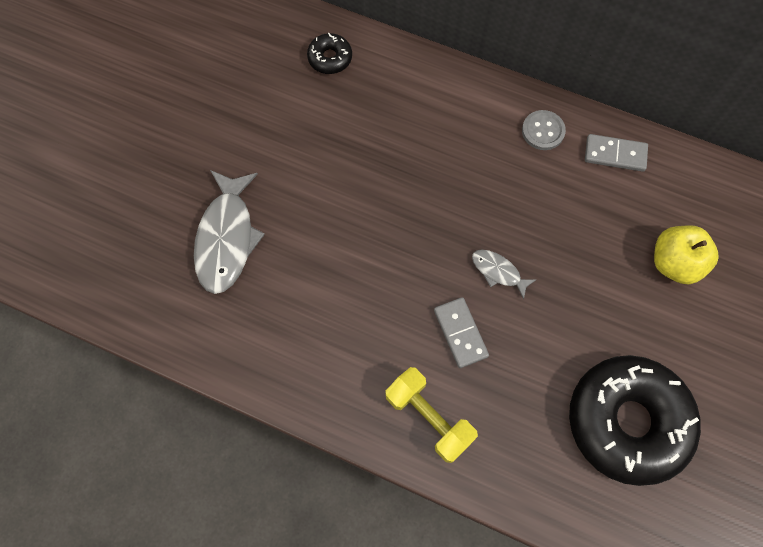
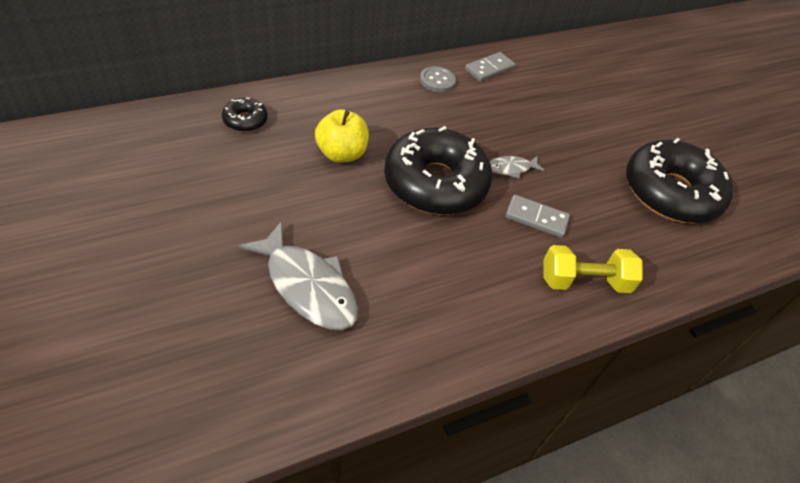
camera: 55 degrees left, 20 degrees down
(414, 232) = (435, 183): none -> black donut
(674, 263) = (585, 101): yellow apple -> yellow apple (341, 154)

